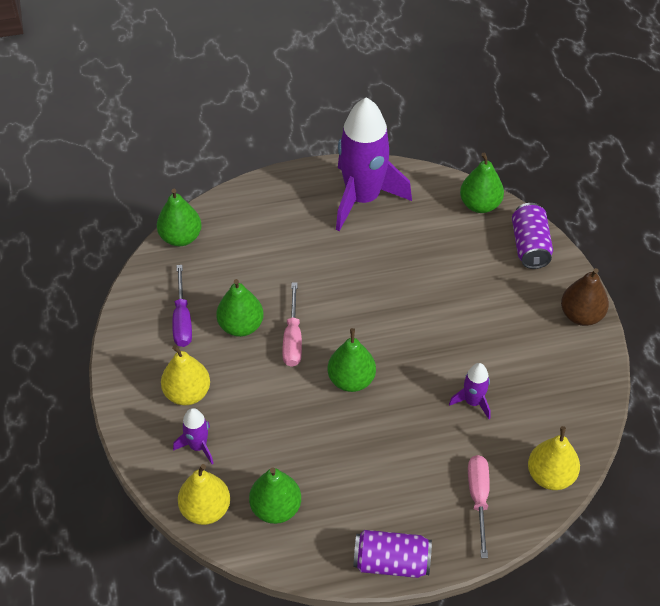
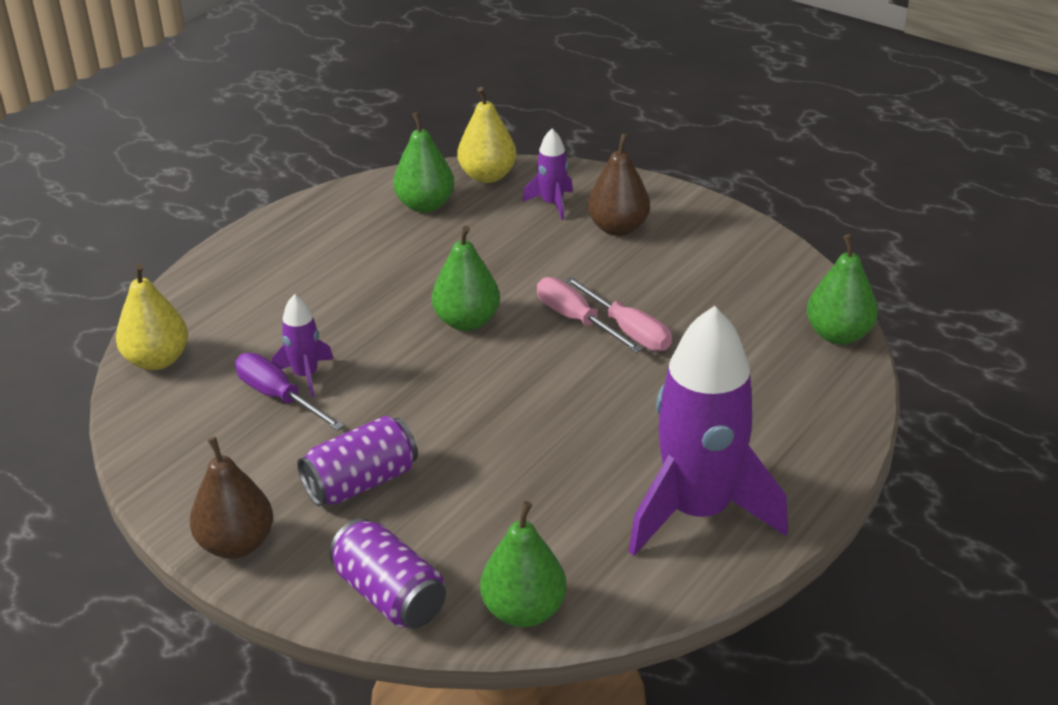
camera: 140 degrees right, 15 degrees down
(182, 319) = (713, 272): purple screwdriver -> purple screwdriver (278, 397)
(187, 393) = (618, 228): yellow pear -> brown pear
(241, 326) = (646, 300): green pear -> none
(391, 562) = (275, 226): purple can -> purple can (361, 482)
(478, 499) = (226, 305): pink screwdriver -> pink screwdriver (628, 330)

